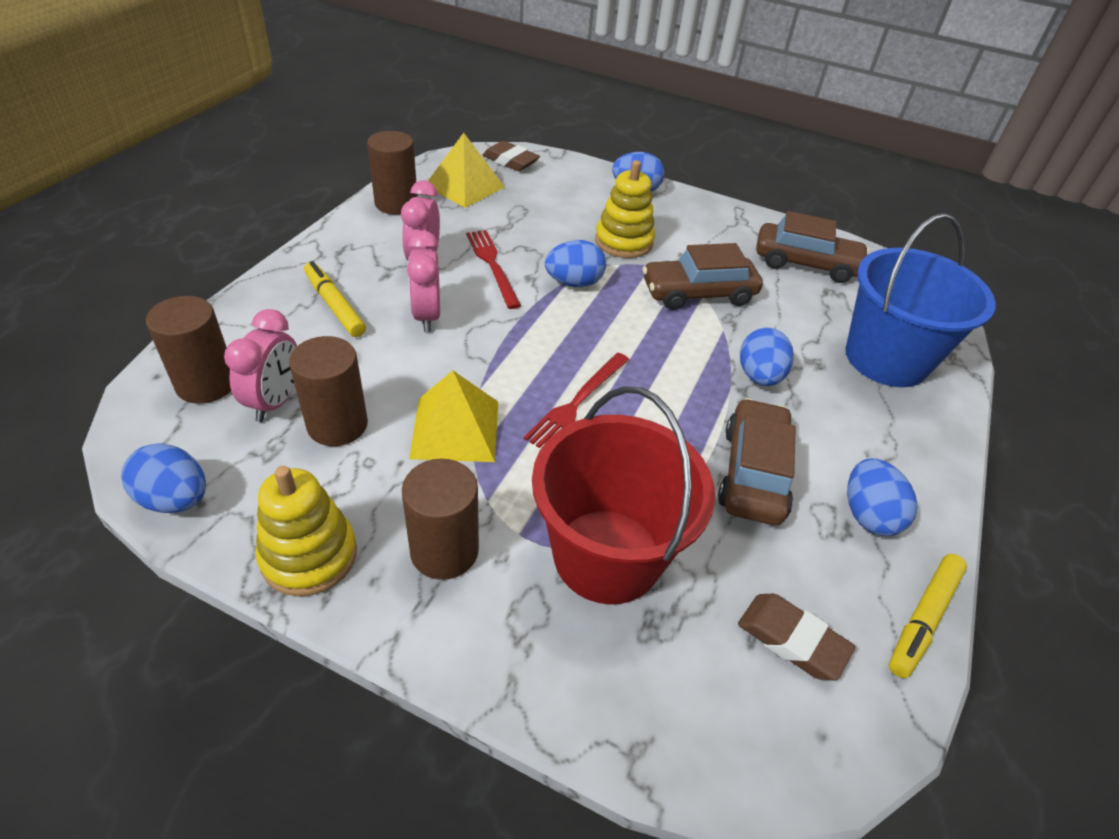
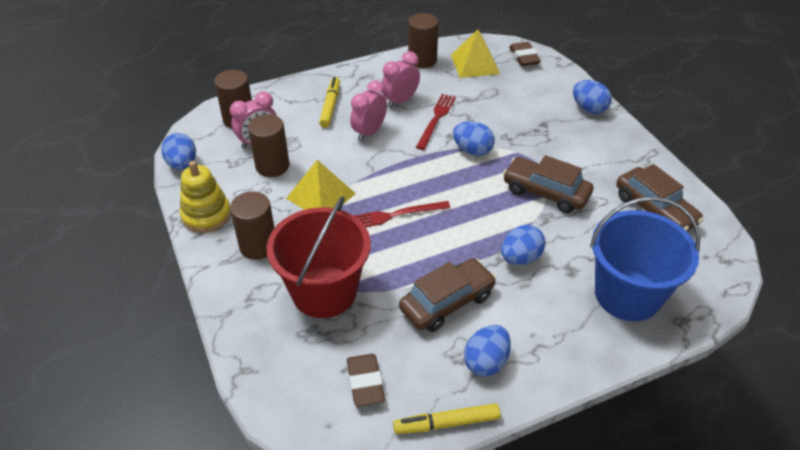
camera: 45 degrees right, 0 degrees up
(624, 241) = (536, 139): yellow stacking toy -> none

